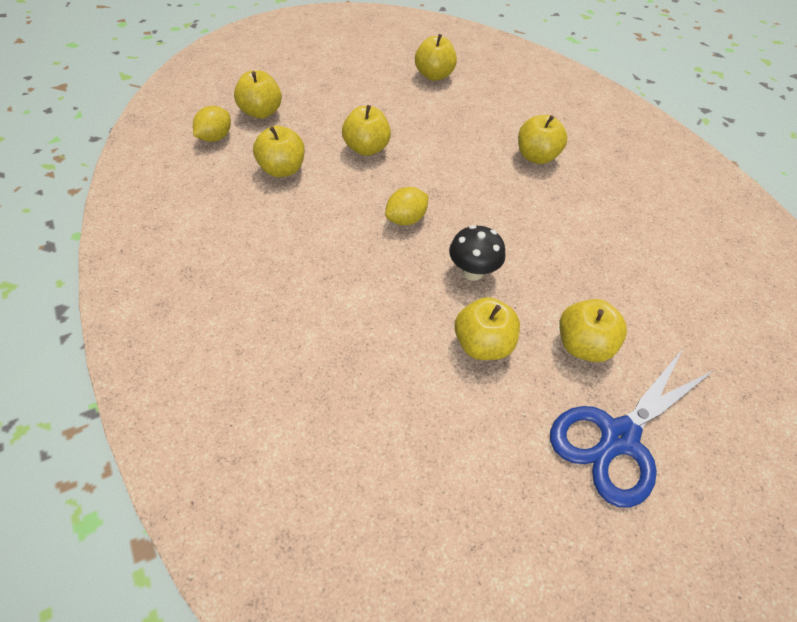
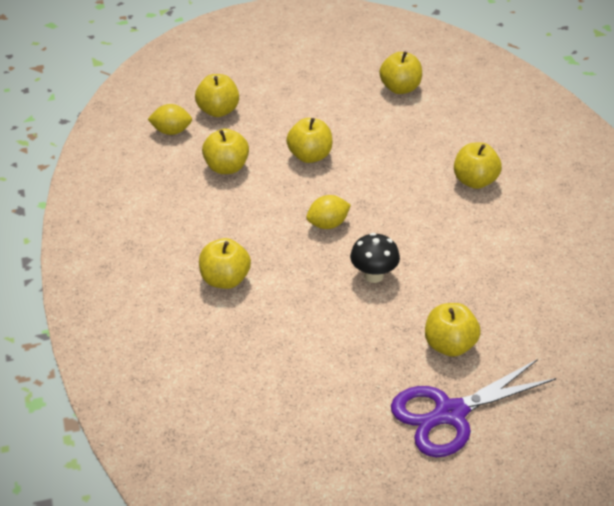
camera: 15 degrees right, 10 degrees down
(215, 138) = (171, 131): yellow lemon -> yellow lemon turned 45 degrees clockwise
(482, 344) = (362, 332): yellow apple -> yellow apple (225, 280)
(618, 437) = (450, 413): blue scissors -> purple scissors

